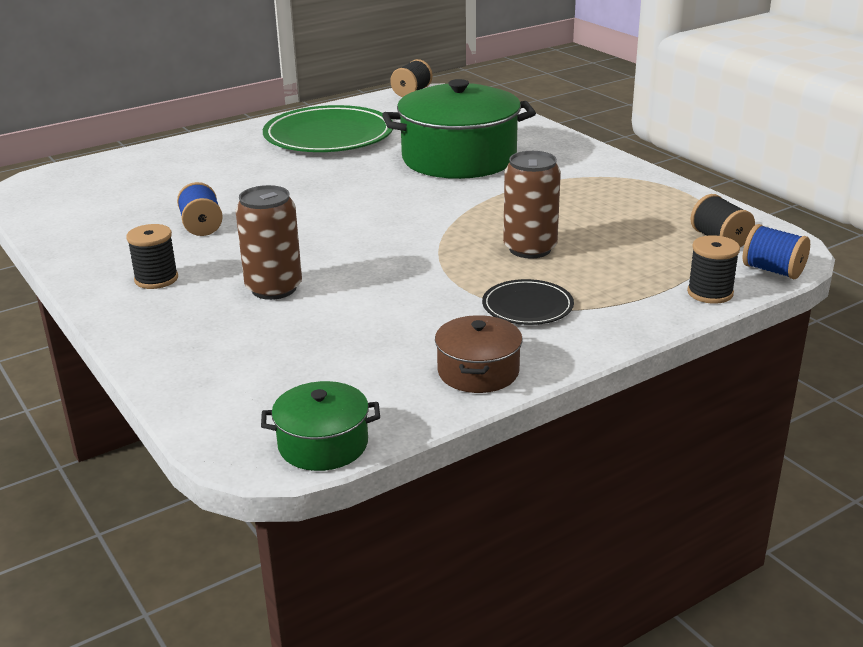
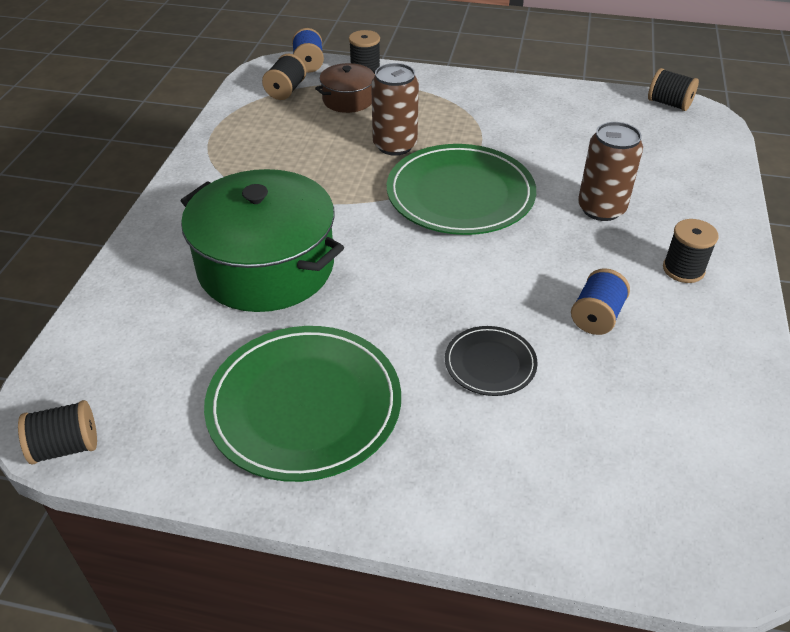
camera: 135 degrees left, 15 degrees up
(323, 444) = (669, 104): green pot -> black spool
(409, 244) = (460, 194): none -> green plate
(478, 371) = (549, 96): brown pot -> brown pot (348, 100)
(527, 306) = (467, 113): black plate -> black plate (490, 363)

